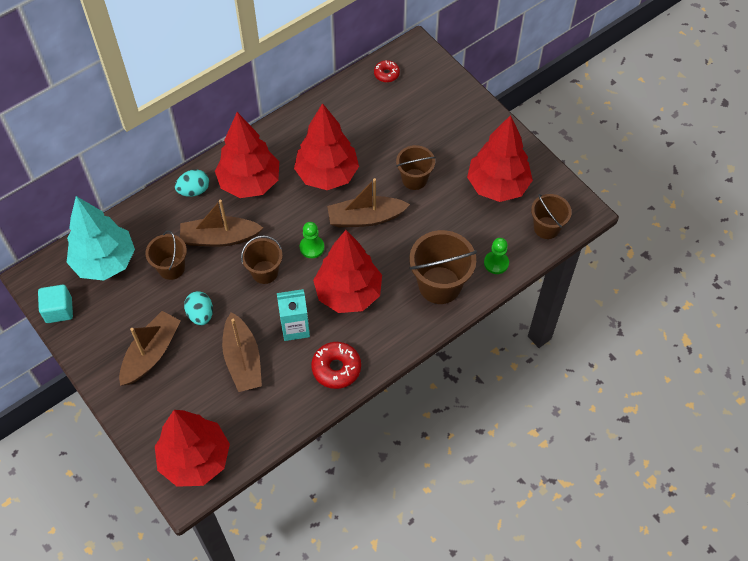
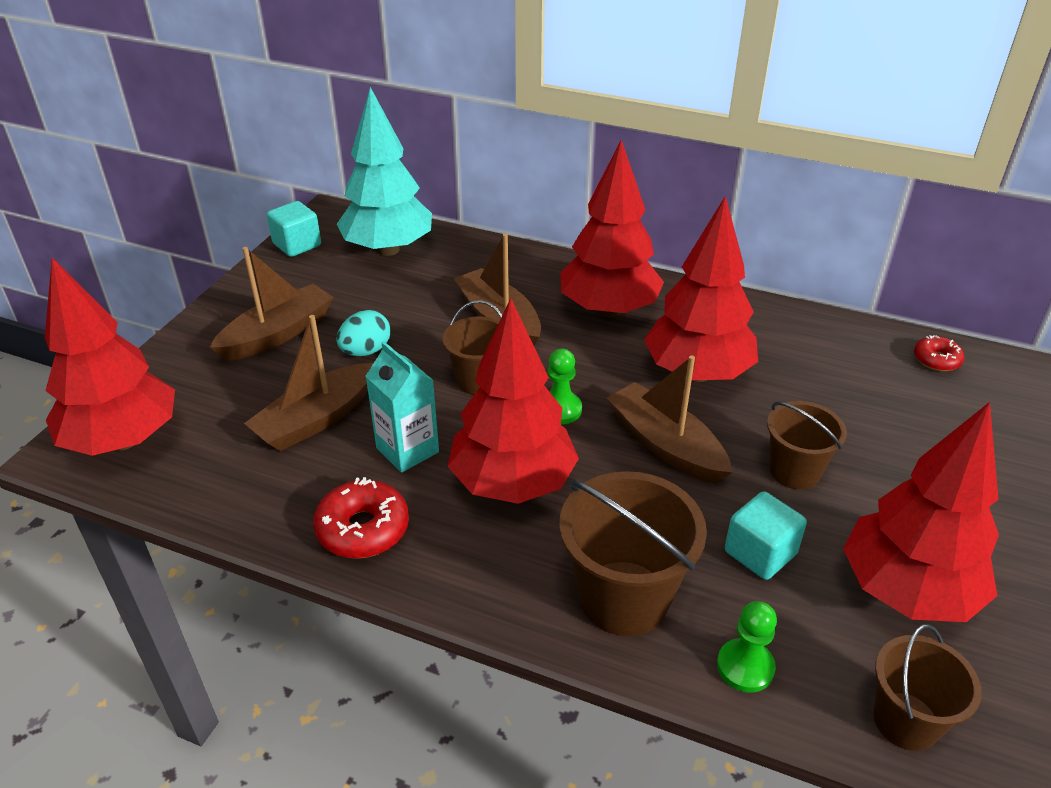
camera: 60 degrees right, 20 degrees down
(151, 353) = (278, 334): brown boat -> brown boat turned 45 degrees counterclockwise
(171, 268) = (419, 299): brown bucket -> none
(194, 190) = (550, 272): turquoise egg -> none
(448, 222) = (760, 553): none -> turquoise cube

